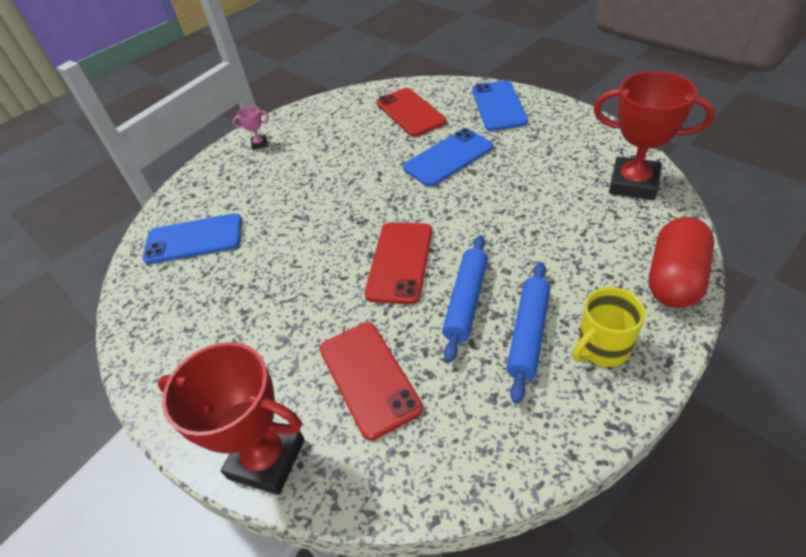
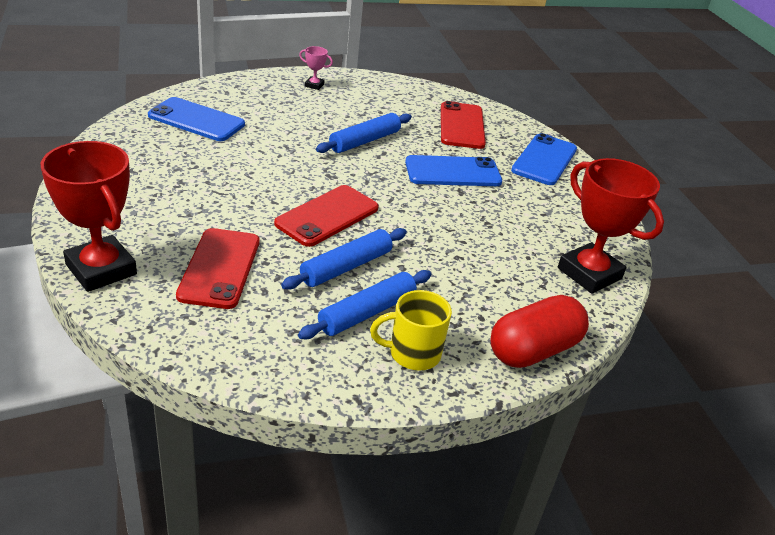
camera: 20 degrees right, 10 degrees down
(354, 171) = (364, 141): none -> blue rolling pin

